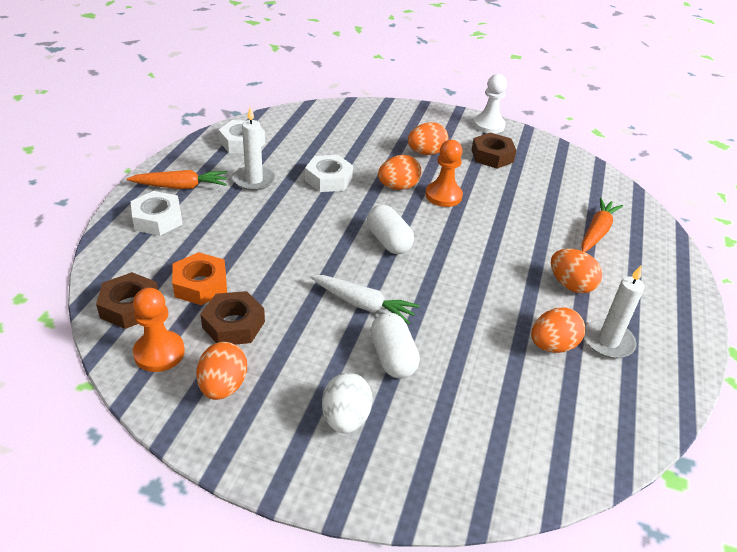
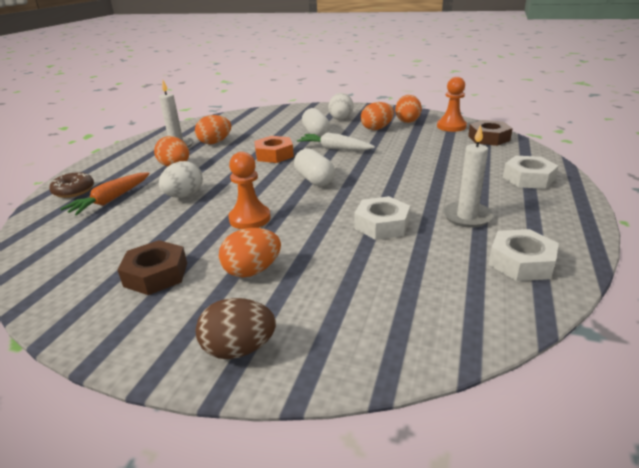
camera: 175 degrees left, 10 degrees down
(181, 186) = (539, 204): orange carrot -> none
(200, 285) = (452, 149): orange nut -> orange nut (274, 155)
(233, 324) = (416, 137): brown nut -> none
(398, 187) = (300, 223): orange egg -> orange egg (377, 128)
(420, 116) = (239, 349): none -> brown egg
(488, 125) = (115, 339): white pawn -> none
(523, 230) = (184, 196): none -> white egg
(653, 250) = (74, 191): none -> brown donut

